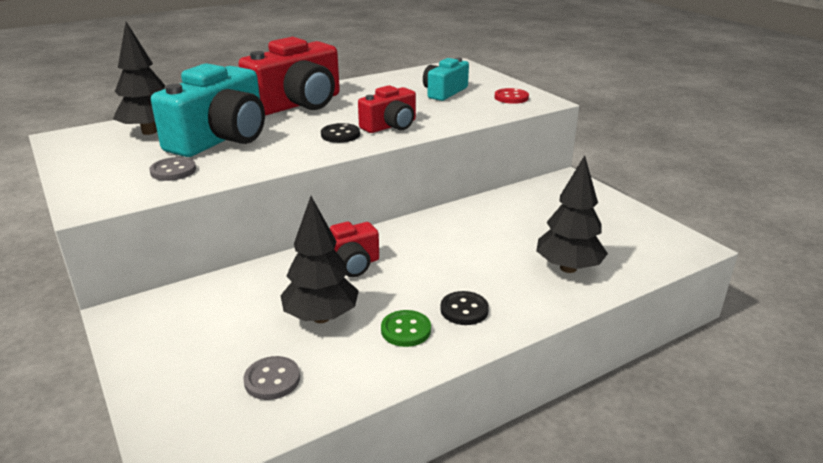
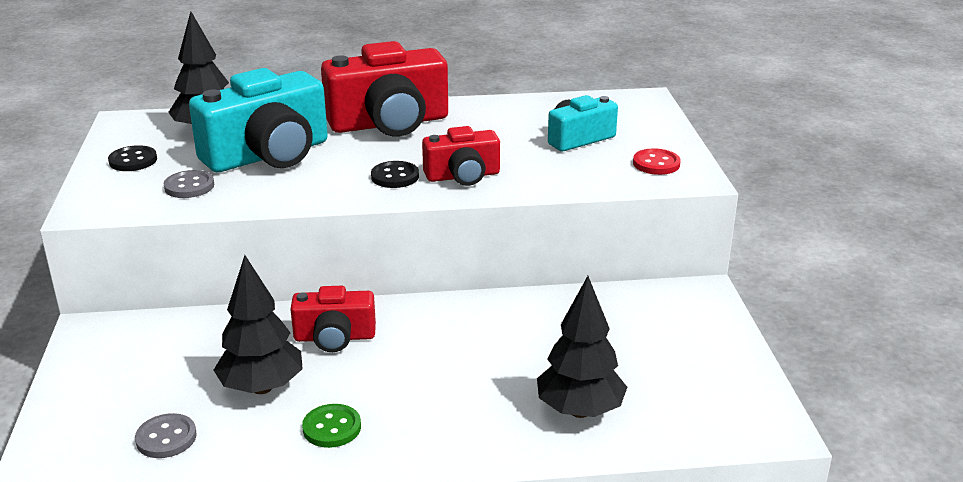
camera: 25 degrees right, 0 degrees up
(464, 310) = (412, 424): black button -> black button (133, 160)

